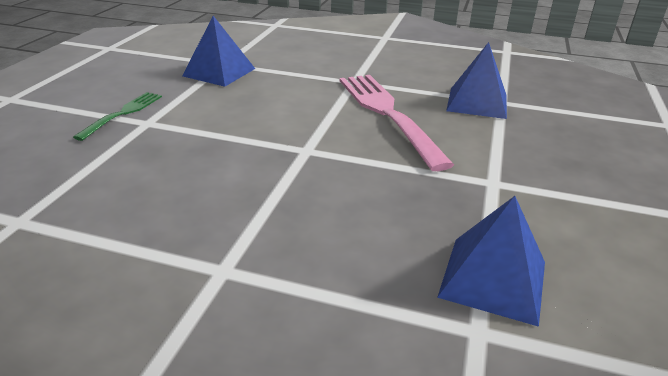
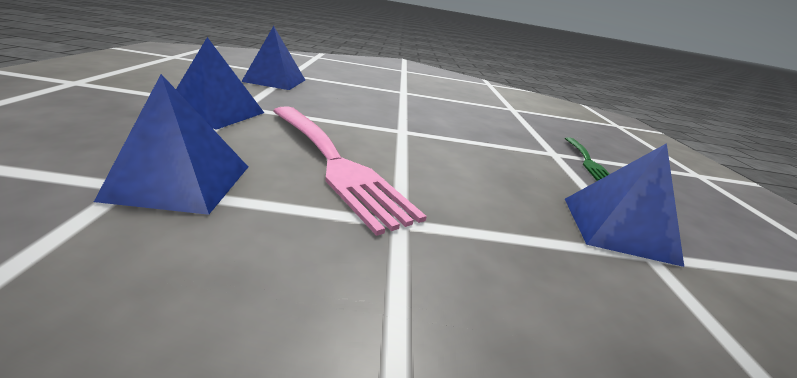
camera: 160 degrees right, 5 degrees down
(511, 169) = (216, 112): none -> blue pyramid

